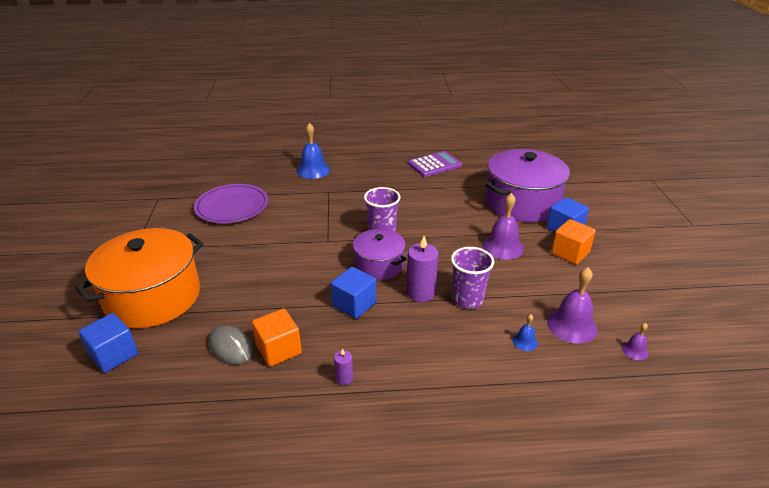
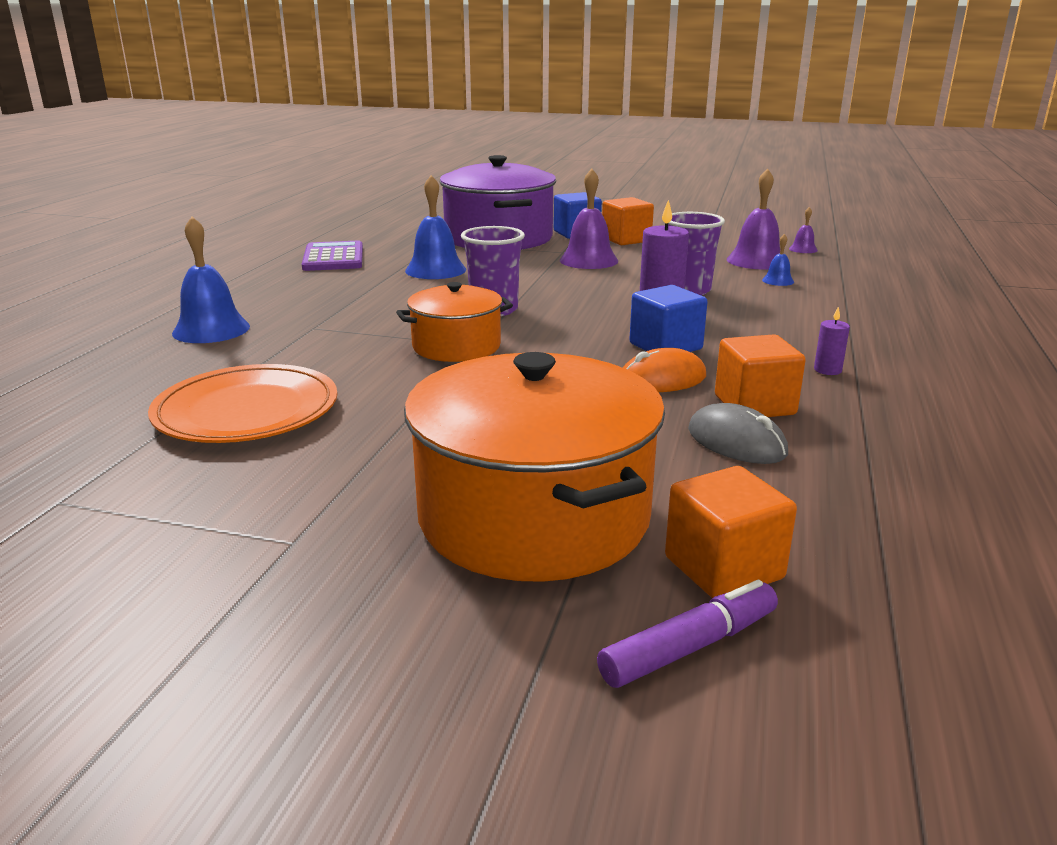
camera: 70 degrees left, 10 degrees down
(63, 351) = (689, 647): none -> purple marker
(114, 355) = (723, 568): blue cube -> orange cube
(231, 347) = (736, 442): grey mouse -> grey mouse turned 75 degrees clockwise
(232, 207) = (247, 411): purple plate -> orange plate
(303, 310) = (662, 379): none -> orange mouse
(322, 236) = (456, 346): none -> orange pot
(379, 265) = (577, 321): purple pot -> none
(437, 199) = (435, 270): none -> blue bell

